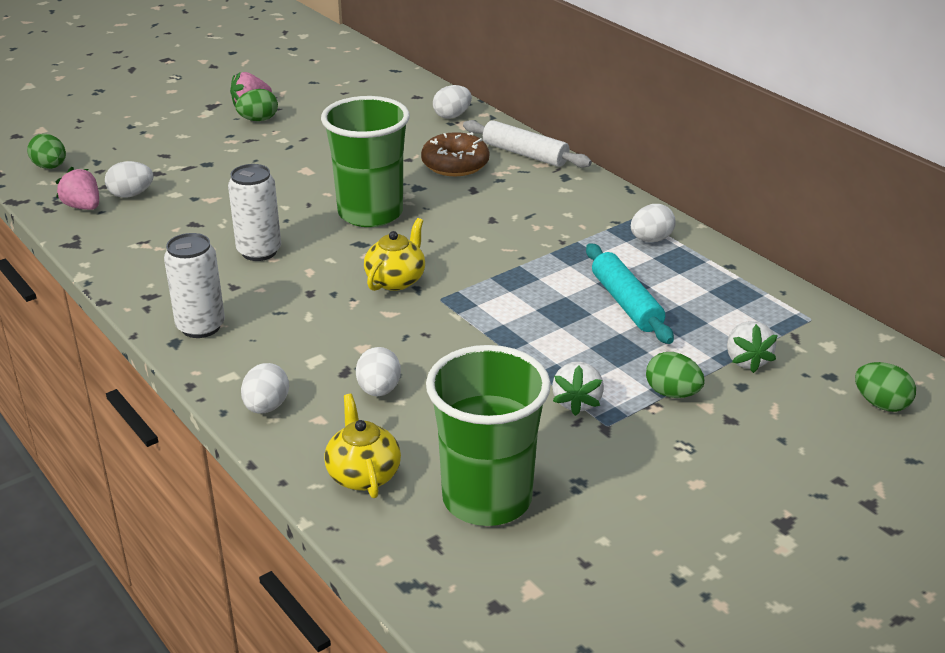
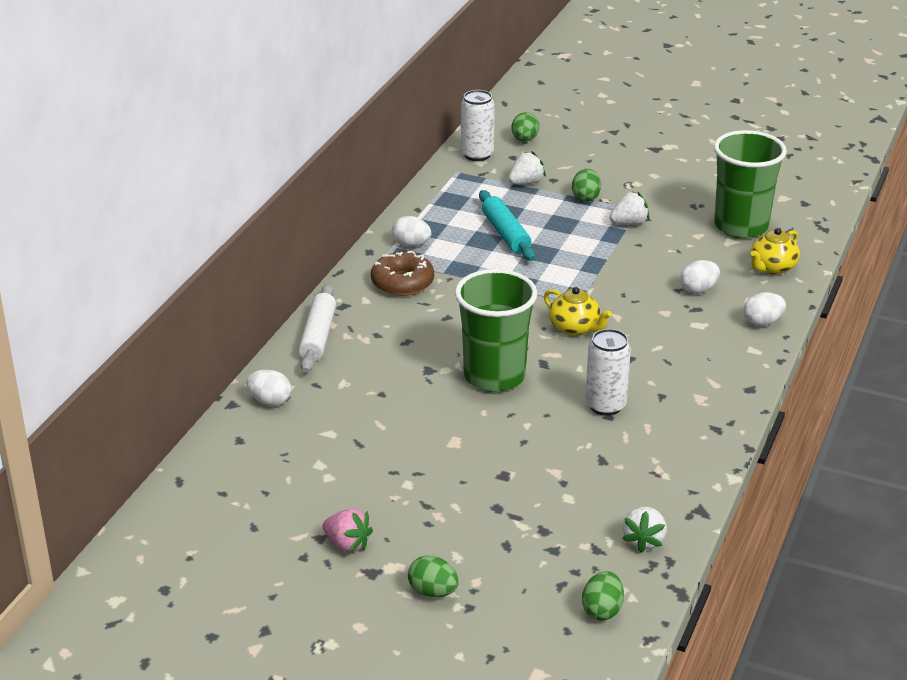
camera: 120 degrees left, 0 degrees up
(83, 207) = (644, 540): pink strawberry -> white strawberry
(131, 195) = (596, 523): white egg -> none
(201, 327) = (722, 386): white can -> white can (477, 155)
(258, 120) = (379, 520): green egg -> green egg (433, 592)
(396, 280) = (575, 328): yellow teapot -> yellow teapot turned 135 degrees counterclockwise
(455, 164) = (370, 365): brown donut -> brown donut (402, 283)
(626, 303) = (505, 234): turquoise rolling pin -> turquoise rolling pin turned 60 degrees counterclockwise

